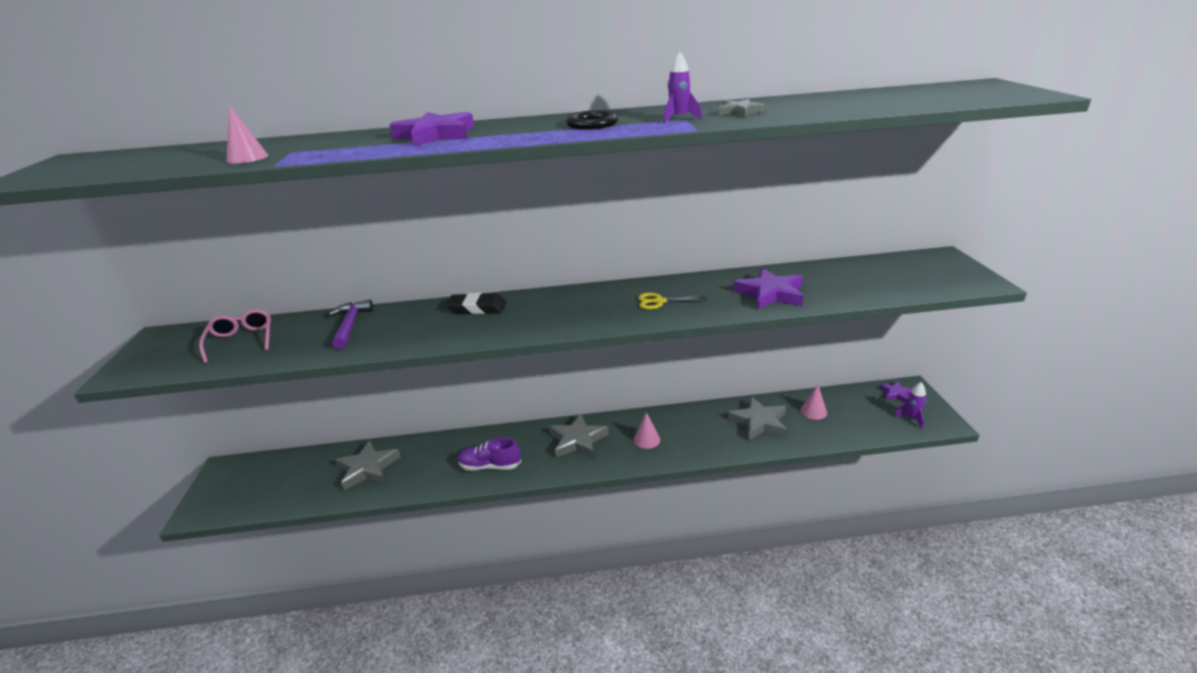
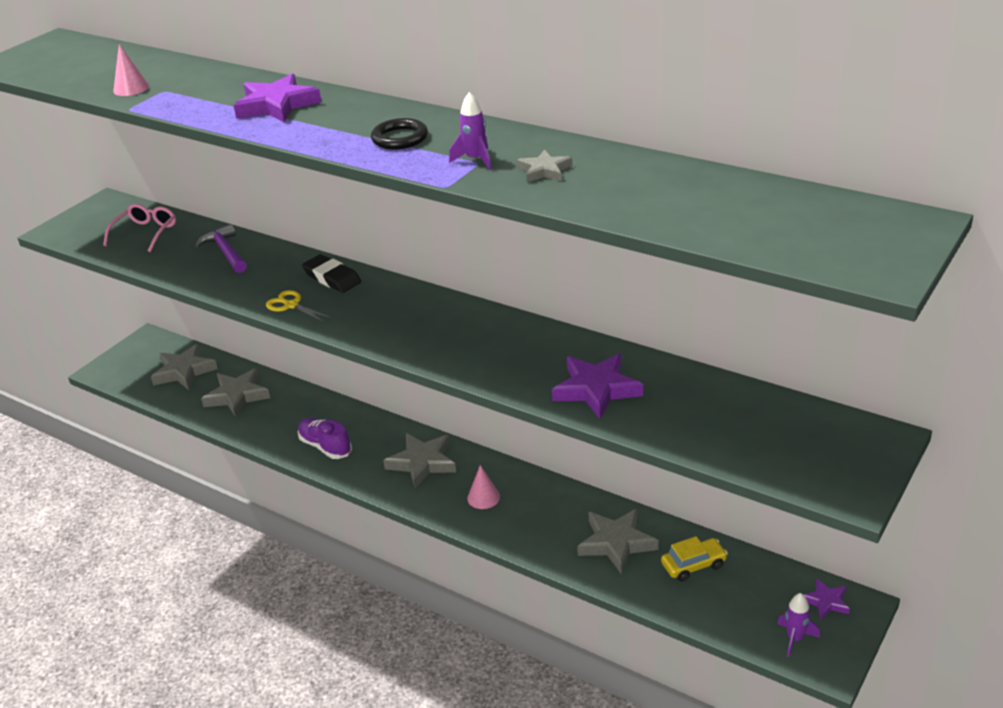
camera: 40 degrees right, 5 degrees up
(292, 474) = (184, 371): none -> grey star
(350, 325) = (225, 252): purple hammer -> purple hammer turned 60 degrees counterclockwise
(659, 301) = (482, 346): yellow scissors -> yellow scissors (291, 305)
(813, 411) = (693, 565): pink cone -> yellow car

